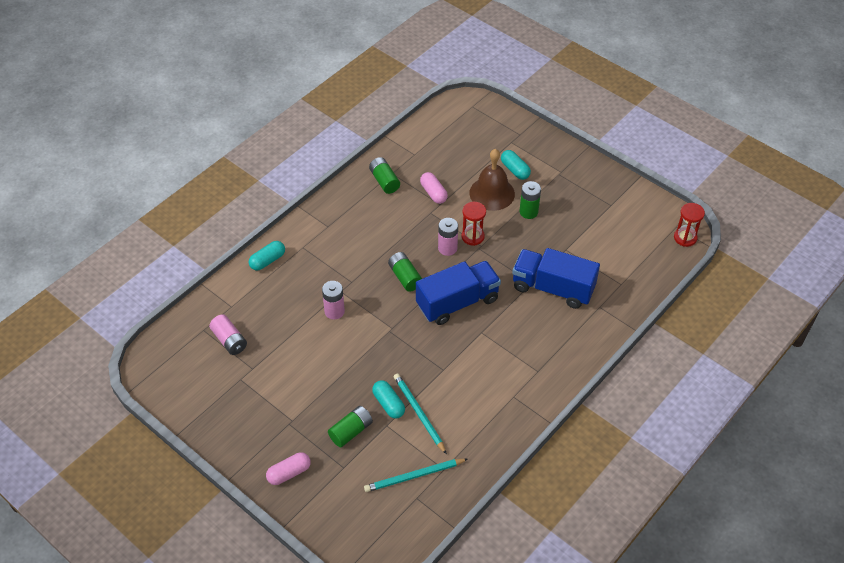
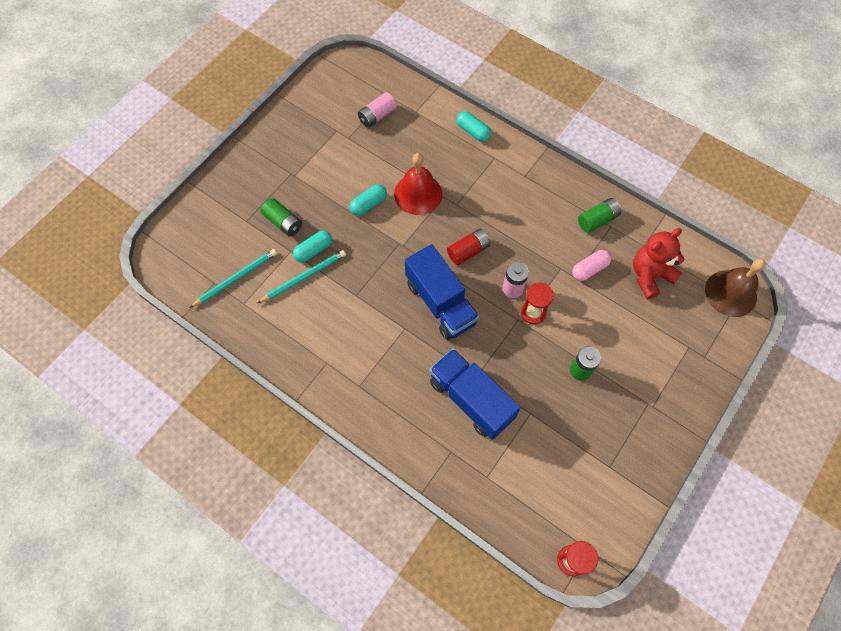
camera: 85 degrees right, 15 degrees up
(289, 473) = (240, 180): pink capsule -> none
(334, 311) = (418, 194): pink battery -> red bell
(405, 277) = (468, 251): green battery -> red battery
(414, 476) = (236, 278): turquoise pencil -> turquoise pencil turned 75 degrees clockwise
(444, 155) = (650, 276): none -> red teddy bear
(492, 193) = (601, 329): brown bell -> brown bell (730, 293)
(515, 170) = (643, 353): turquoise capsule -> turquoise capsule (368, 204)
(553, 288) = (471, 399): blue truck -> blue truck turned 60 degrees counterclockwise

